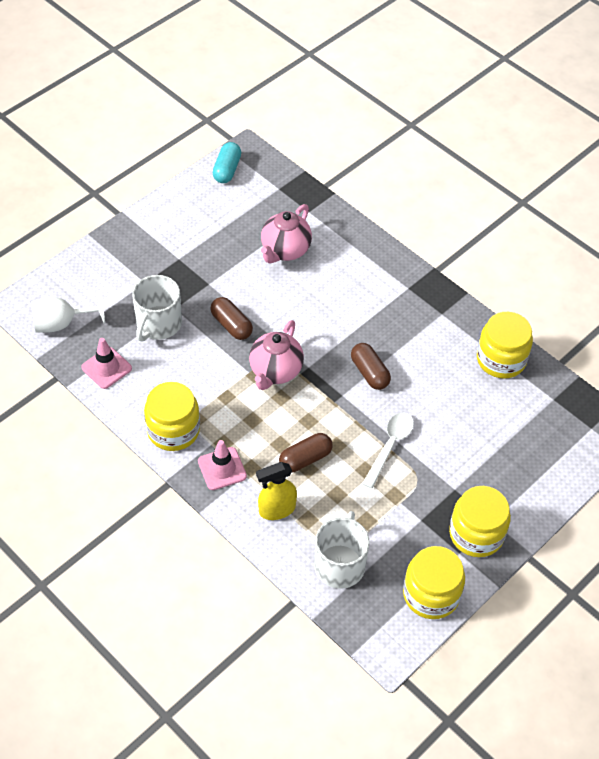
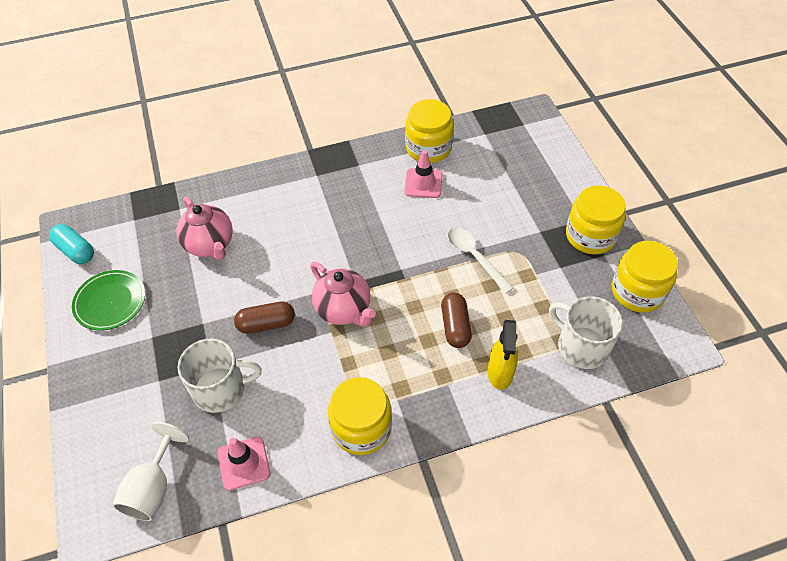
camera: 60 degrees left, 0 degrees up
(158, 324) = (221, 389): white mug -> white mug turned 60 degrees counterclockwise
(194, 217) = (110, 302): none -> green plate
(222, 468) = (431, 401): pink traffic cone -> pink traffic cone (423, 183)
(369, 373) = (389, 239): brown capsule -> none

